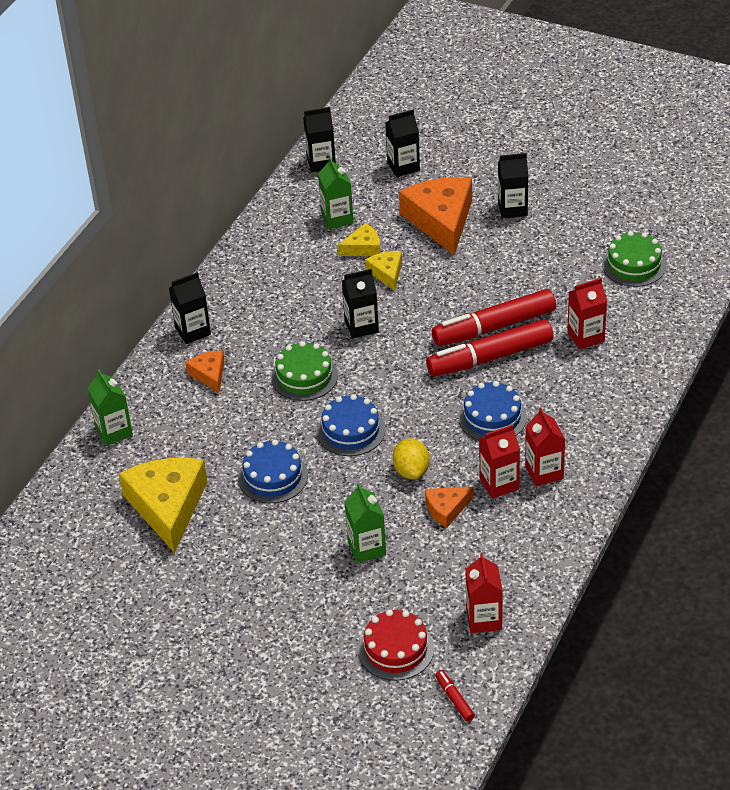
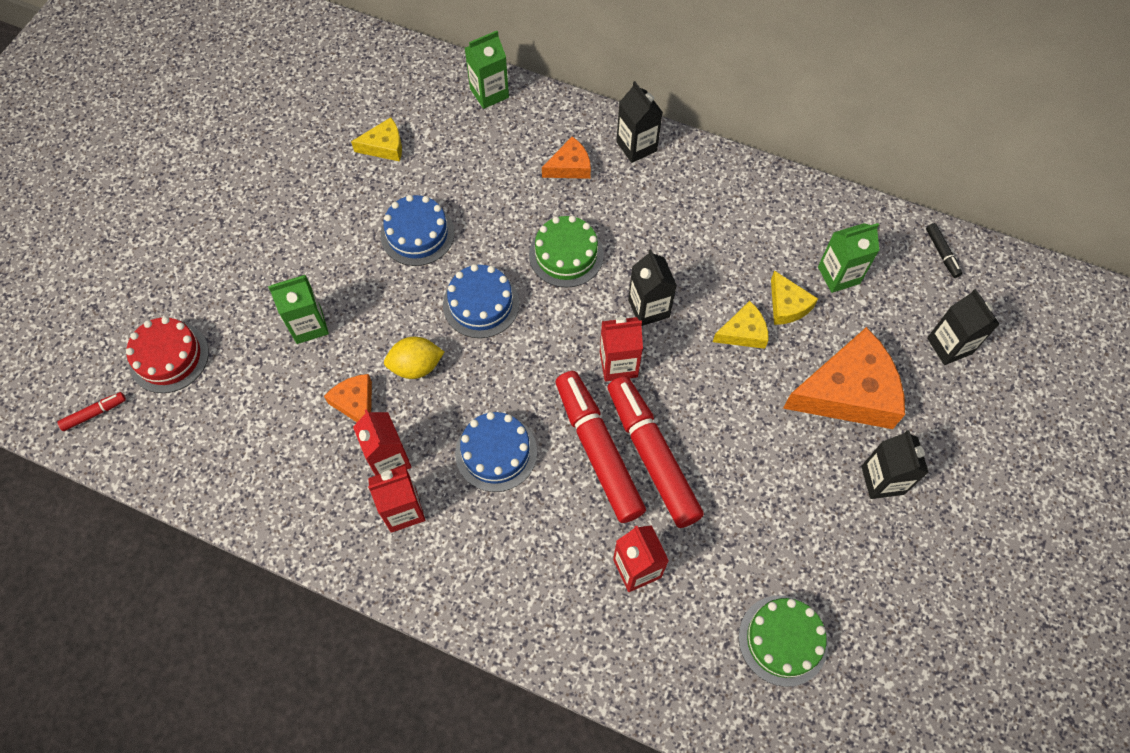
camera: 85 degrees right, 20 degrees up
(167, 506) = (384, 146): yellow cheese -> yellow cheese, size x0.50
(321, 163) = (941, 253): black carton -> black marker
(484, 619) = (194, 442): red carton -> red carton (618, 364)

